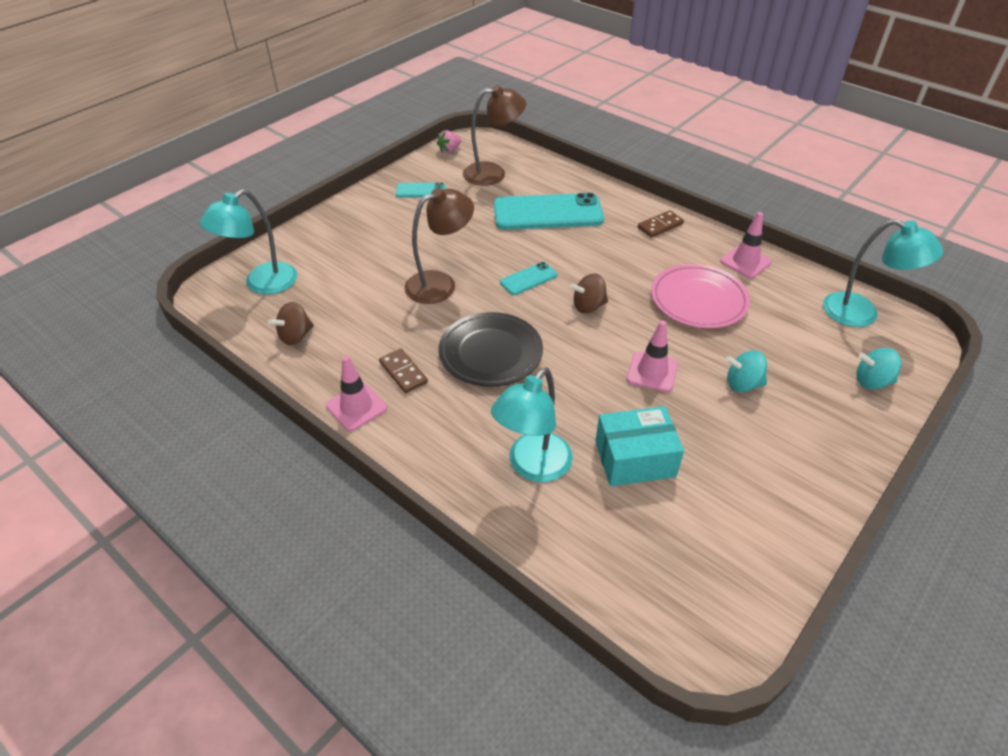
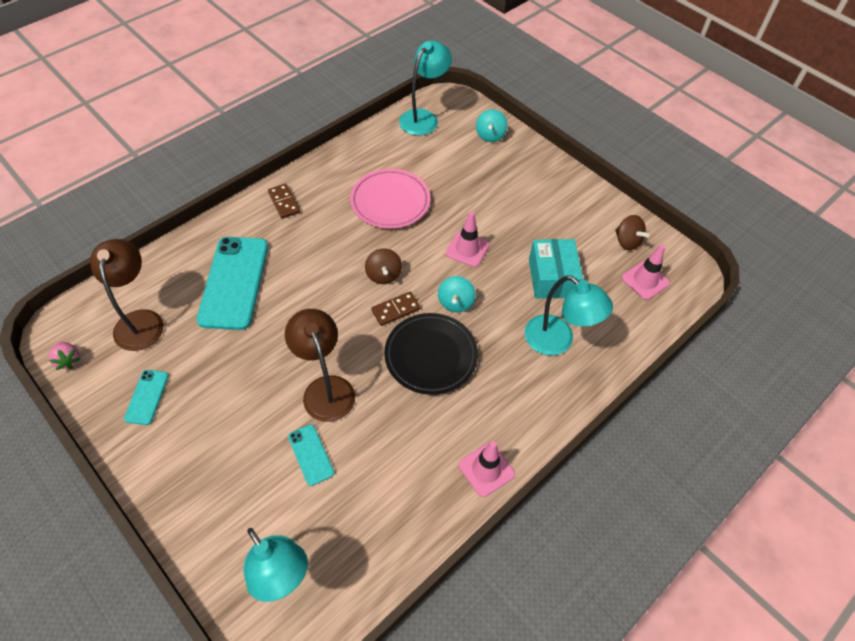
camera: 85 degrees left, 10 degrees up
(295, 336) = (380, 531): brown spinning top -> brown spinning top (627, 241)
(403, 372) = (447, 428): brown domino -> brown domino (396, 310)
(528, 279) = (335, 313): turquoise phone -> turquoise phone (311, 454)
(742, 384) = (486, 201): turquoise spinning top -> turquoise spinning top (455, 303)
(745, 262) = (349, 161): pink traffic cone -> pink traffic cone (645, 280)

